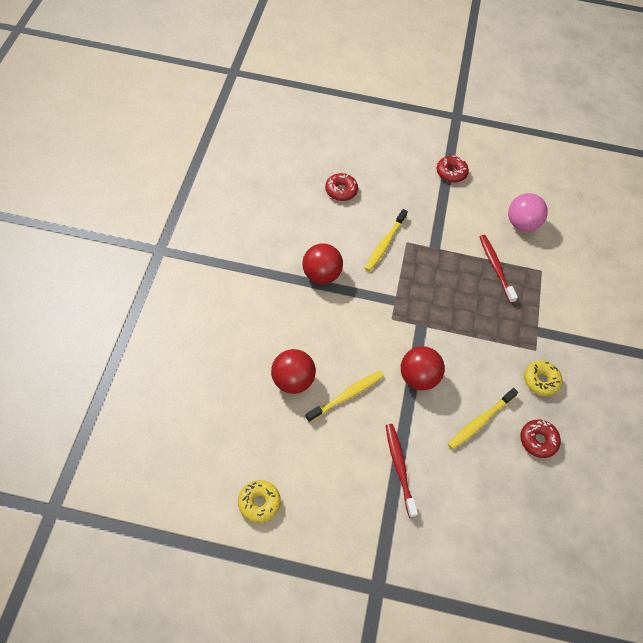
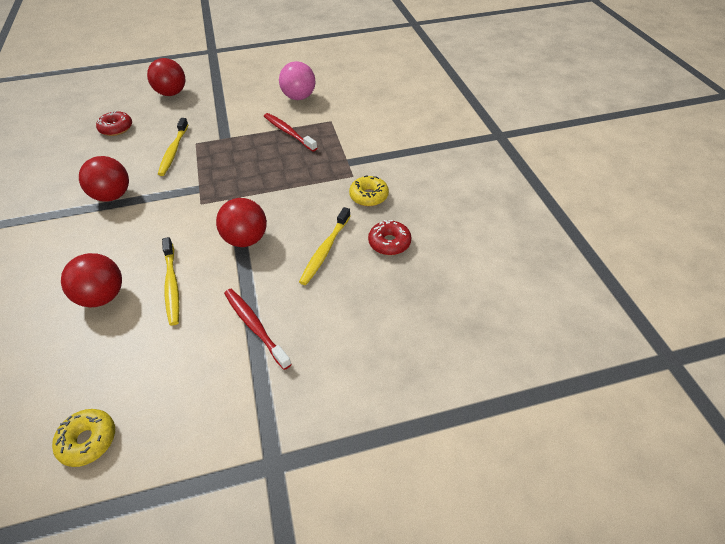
camera: 20 degrees left, 10 degrees down
(347, 396) = (172, 285): yellow toothbrush -> yellow toothbrush turned 135 degrees clockwise
(402, 164) = (172, 93): none -> red ball
(451, 173) = (220, 85): red donut -> none

